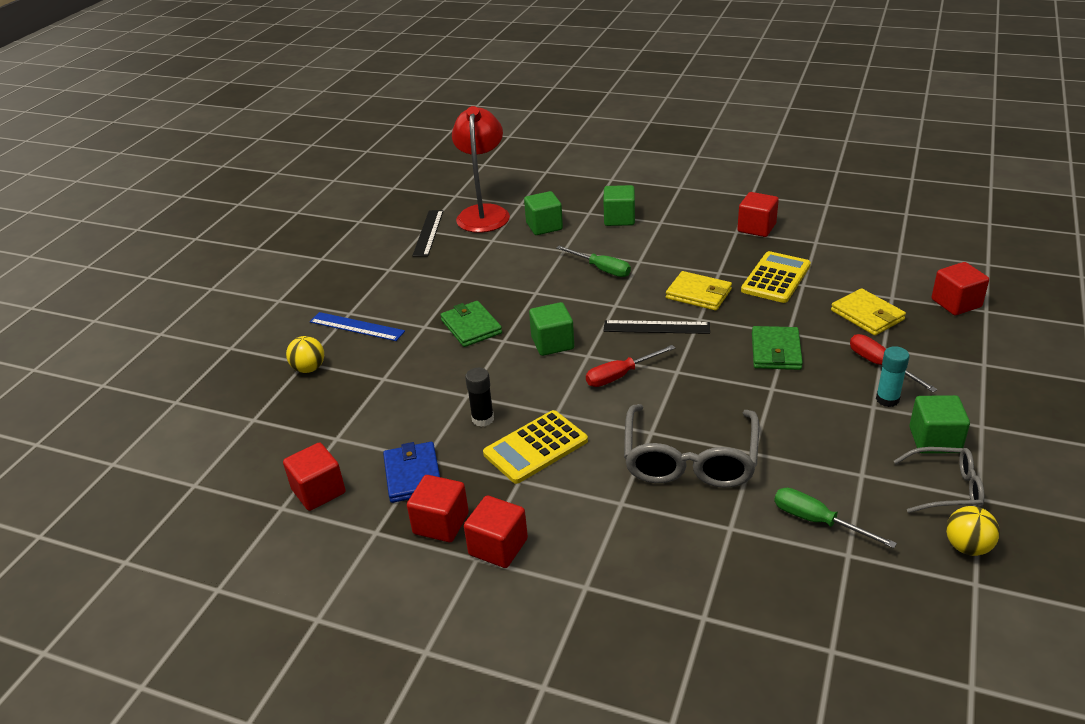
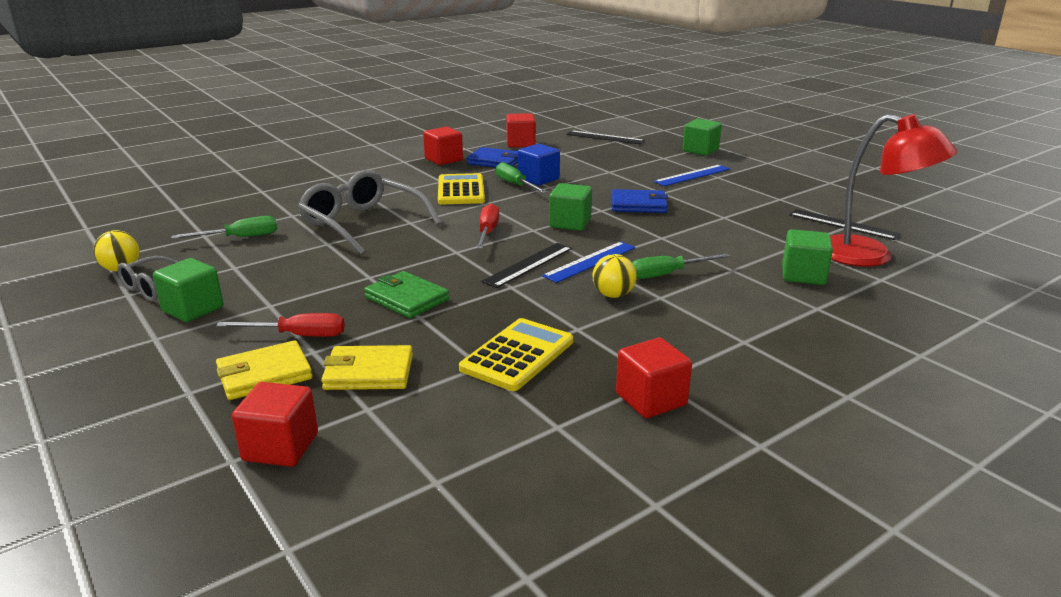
camera: 120 degrees right, 10 degrees down
(243, 433) = (605, 137): none -> black ruler
(309, 368) = (653, 157): yellow ball -> yellow ball (613, 295)
(450, 412) = (538, 179): none -> blue cube
(471, 327) = (638, 205): green wallet -> blue wallet
(483, 419) = (515, 185): black glue stick -> green screwdriver
(498, 547) = (401, 166): red cube -> none
(618, 305) = (590, 261): none -> blue ruler
(619, 219) = (780, 319): green cube -> green cube (700, 150)
(698, 294) = (552, 302): yellow wallet -> yellow wallet (264, 374)
(776, 278) = (517, 355): yellow calculator -> yellow calculator turned 120 degrees counterclockwise
(887, 399) = (262, 315): turquoise glue stick -> none

